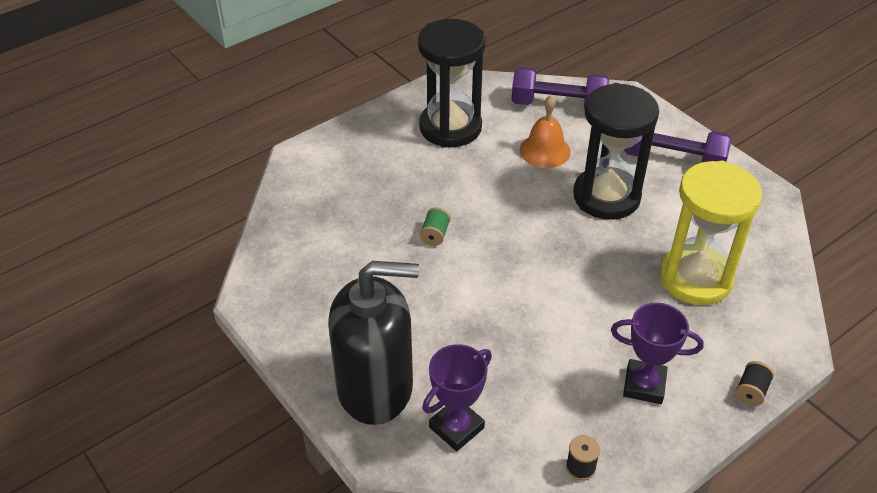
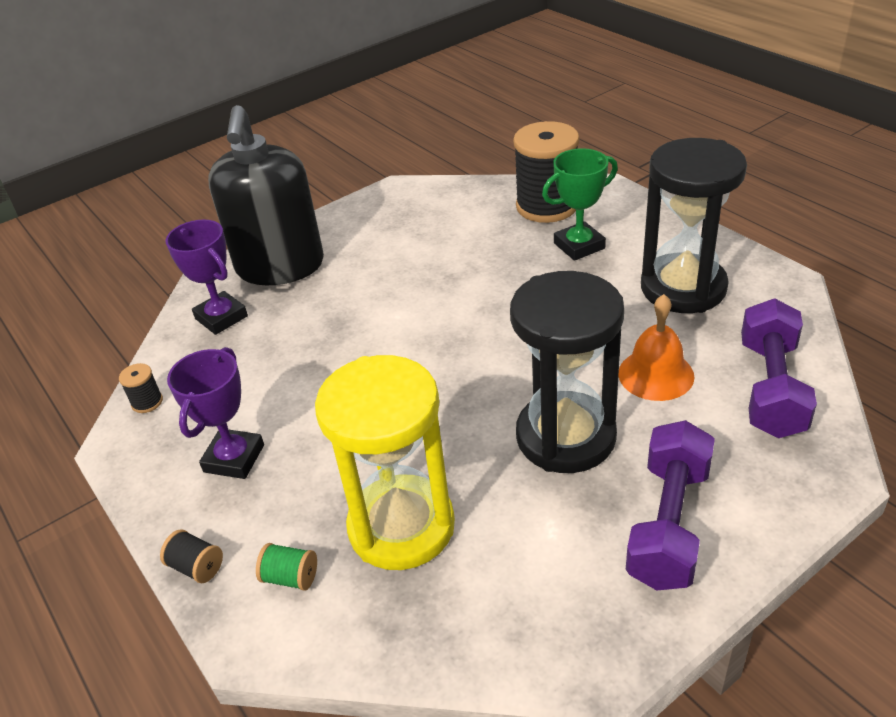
camera: 95 degrees right, 5 degrees down
(317, 191) = (547, 206): none -> black spool
(384, 175) = (579, 246): none -> green trophy
(435, 235) = (482, 288): green spool -> green spool (290, 577)

